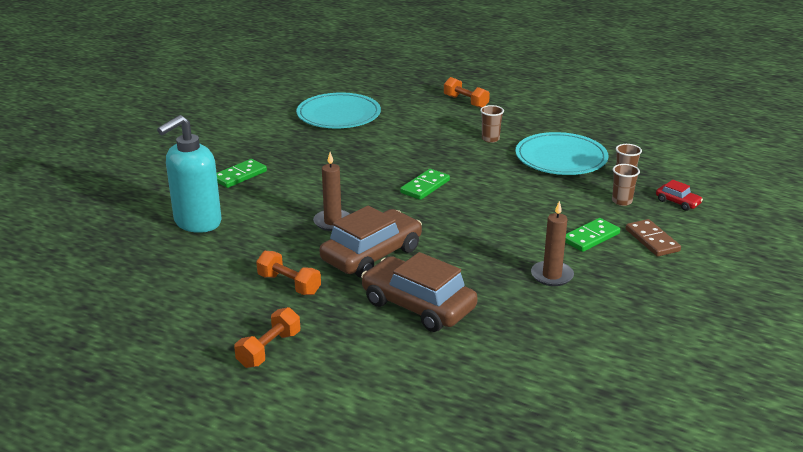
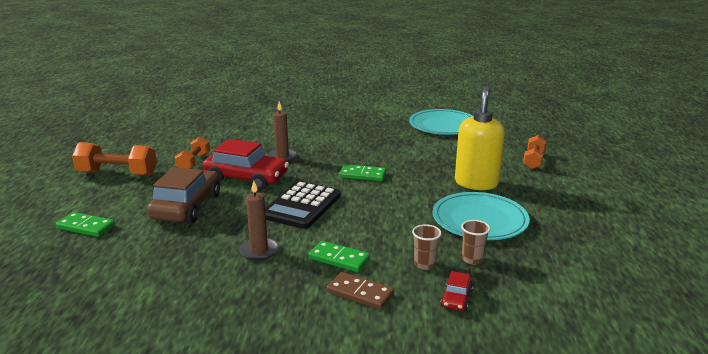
camera: 65 degrees right, 5 degrees down
(197, 222) = (252, 124): turquoise soap dispenser -> none
(239, 175) = (320, 120): green domino -> green domino (86, 227)
(269, 349) = (117, 173): orange dumbbell -> orange dumbbell, size x1.56
(372, 255) = (246, 178): brown car -> red car
(471, 234) = (302, 206): none -> black calculator
(490, 139) = (476, 183): brown cup -> yellow soap dispenser
(652, 240) = (360, 293): brown domino -> brown domino turned 75 degrees clockwise

